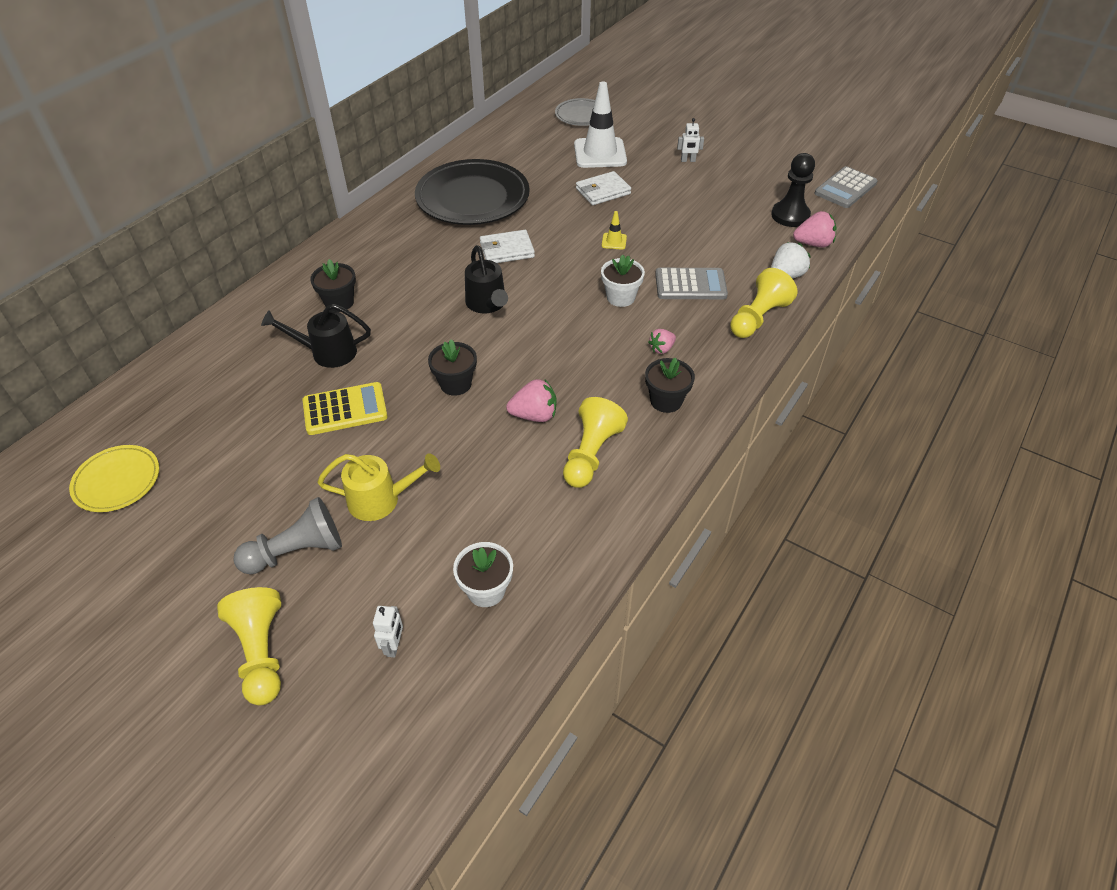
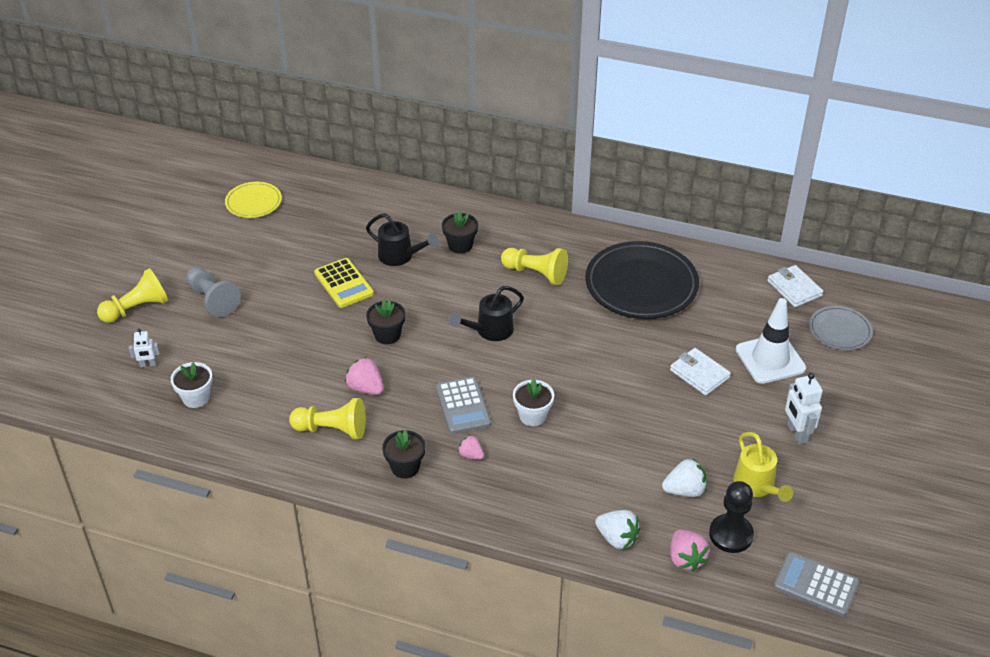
camera: 75 degrees right, 5 degrees down
(326, 352) = (400, 256): black watering can -> black watering can turned 135 degrees clockwise
(382, 500) = (263, 326): yellow watering can -> yellow watering can (757, 486)
(507, 250) = (570, 326): white wallet -> white wallet (794, 288)
(534, 415) = (365, 388): pink strawberry -> pink strawberry turned 150 degrees clockwise
(614, 241) = (617, 397): yellow traffic cone -> none
(688, 160) = (796, 433): white robot -> white robot, size x1.66
(690, 285) = (571, 463): grey calculator -> grey calculator (463, 406)
(737, 228) = (684, 490): none -> white strawberry
(758, 318) = (540, 521): yellow pawn -> yellow pawn (536, 273)

